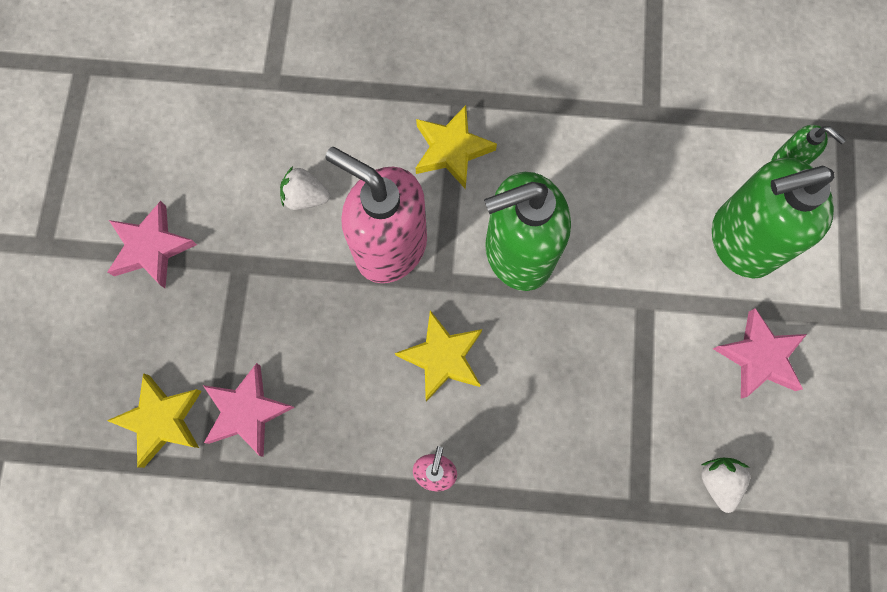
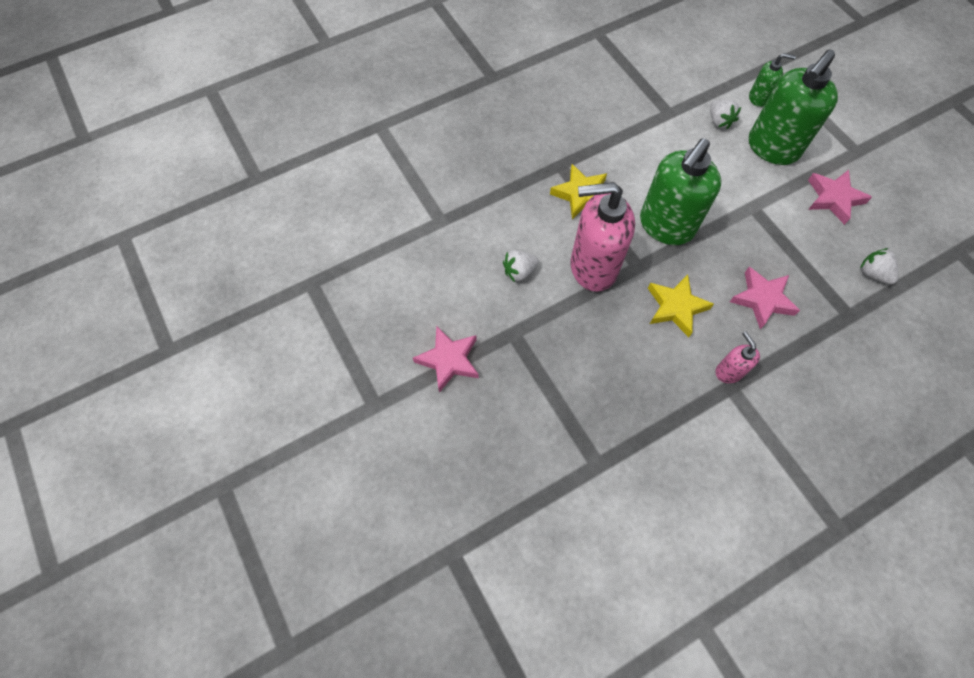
camera: 35 degrees left, 10 degrees down
(161, 420) = (544, 456): yellow star -> none
(247, 411) = (592, 414): pink star -> pink star (762, 299)
(705, 163) = (719, 121): none -> white strawberry

